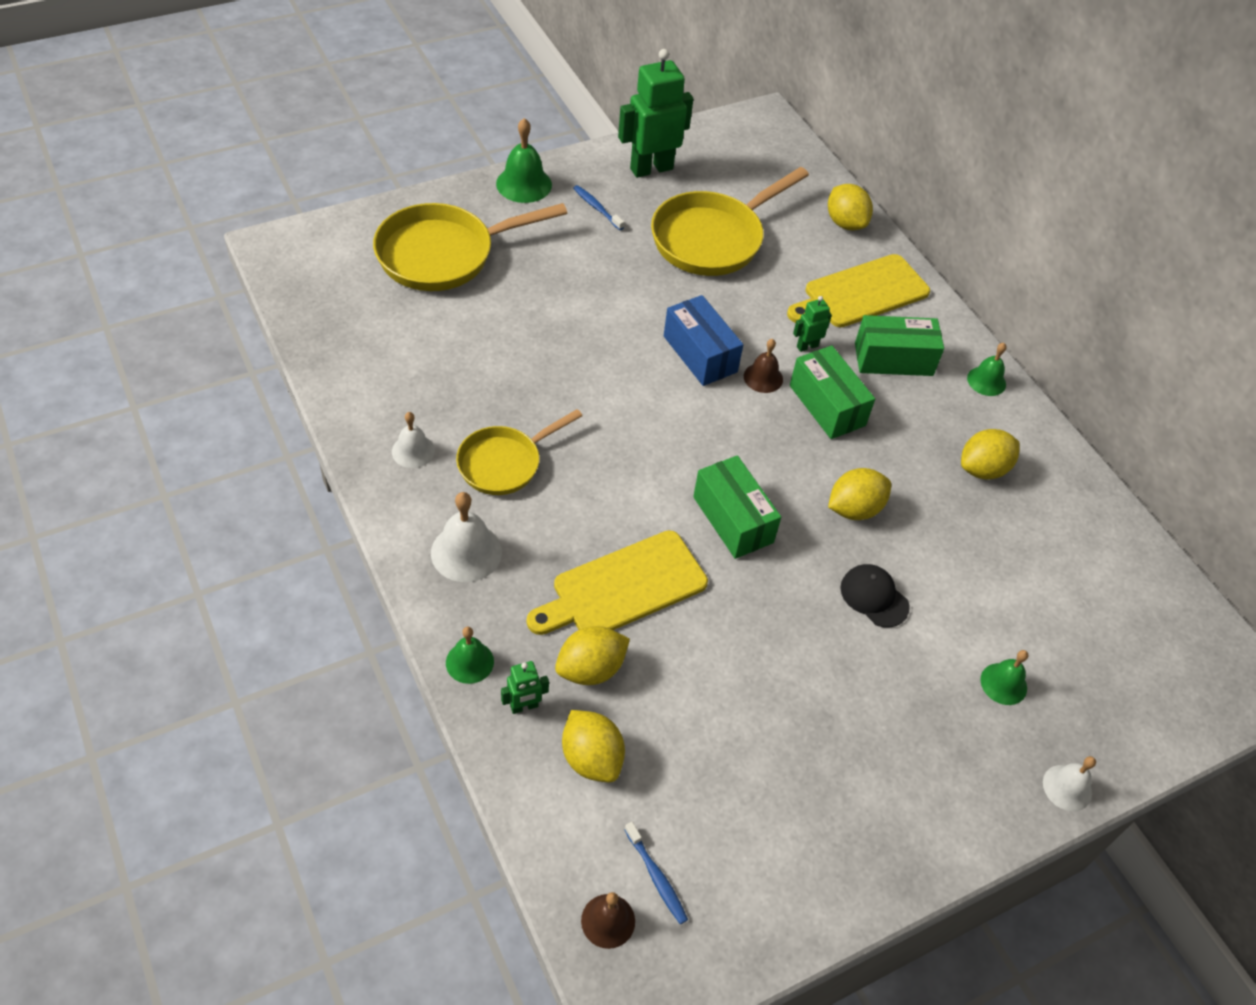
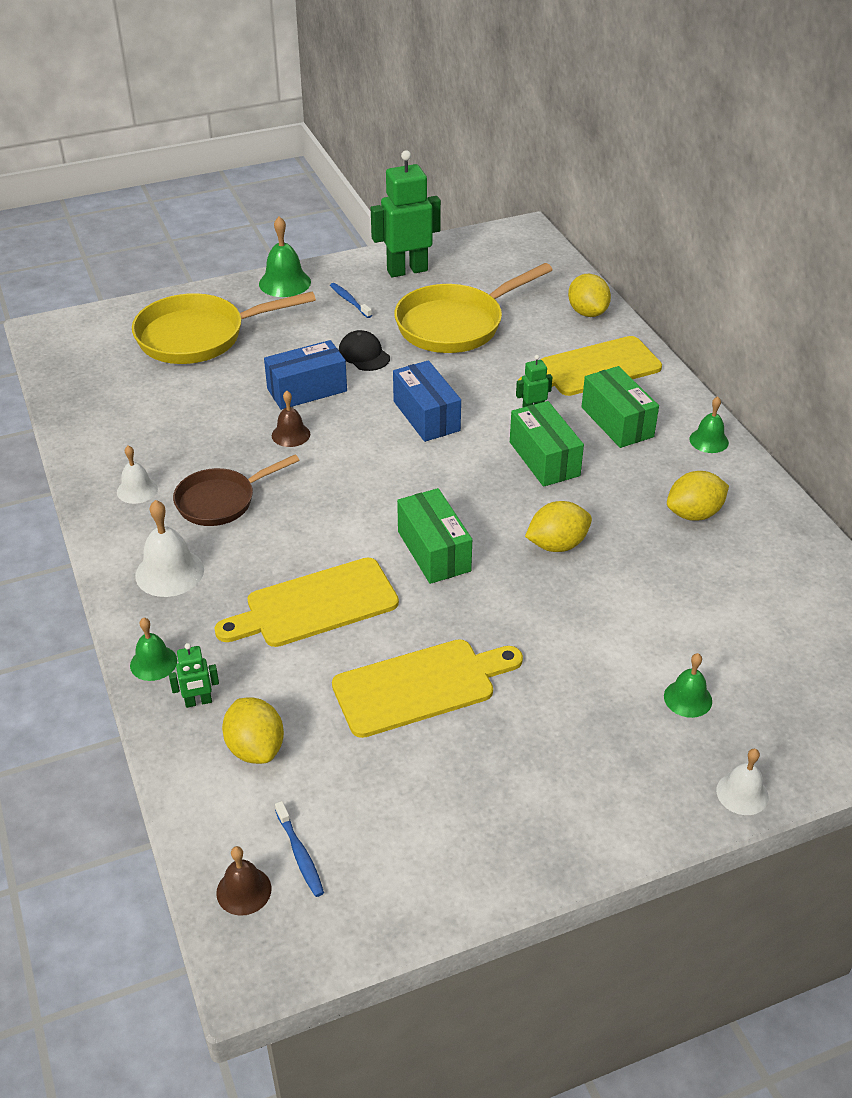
camera: 10 degrees right, 10 degrees down
(504, 463) = (221, 501): yellow pan -> brown pan
(570, 322) = (307, 390): none -> blue box
(591, 669) = (270, 672): yellow lemon -> none
(744, 679) = (420, 686): none -> yellow cutting board
(763, 377) = (484, 435): brown bell -> brown bell (291, 434)
(874, 597) = (565, 619): black cap -> black cap (364, 354)
(893, 359) = (617, 422): green box -> green box turned 60 degrees clockwise

